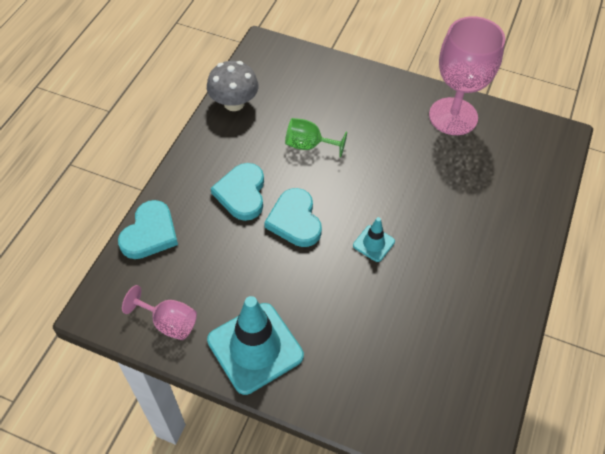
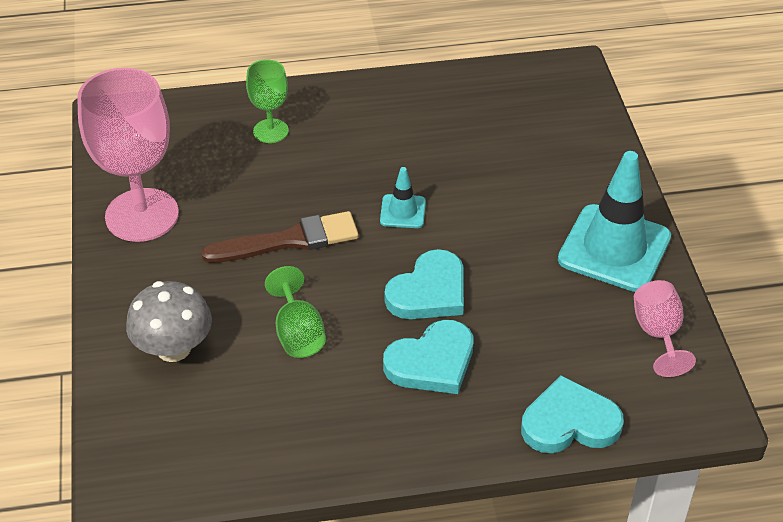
camera: 120 degrees left, 10 degrees down
(234, 103) = (278, 458): grey mushroom -> grey mushroom (173, 348)
(386, 173) = (289, 240): none -> brown brush
(500, 210) = (271, 131): none -> green goblet

